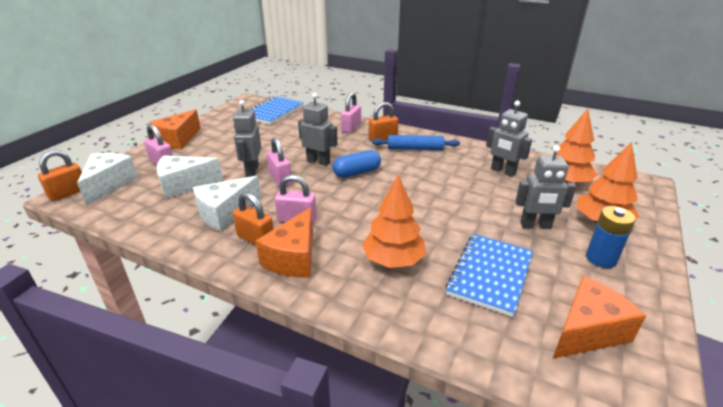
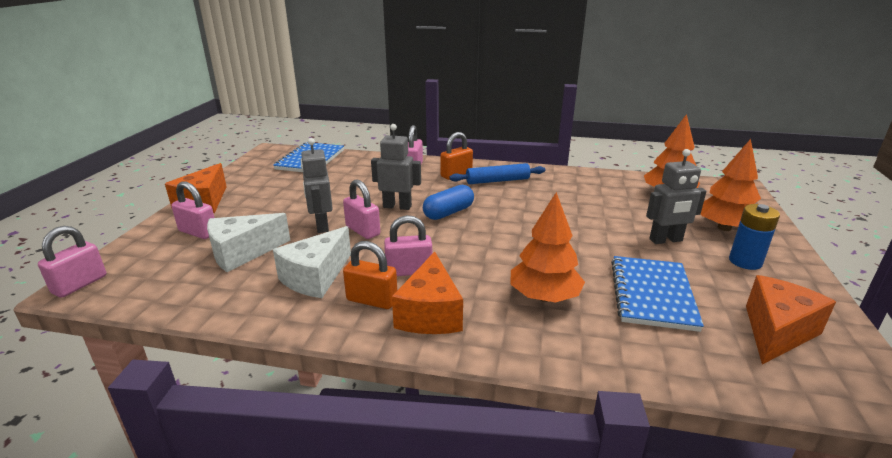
camera: 15 degrees left, 5 degrees down
(68, 193) = (80, 284): orange padlock -> pink padlock
(109, 184) = (135, 266): white cheese -> none
(503, 171) = (602, 192): grey robot -> none

